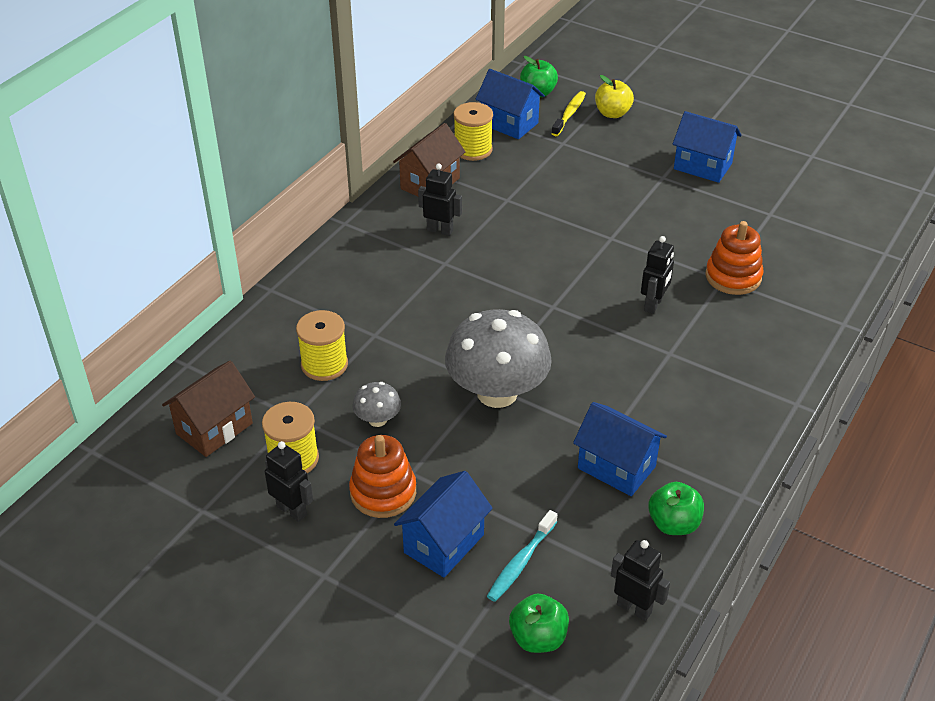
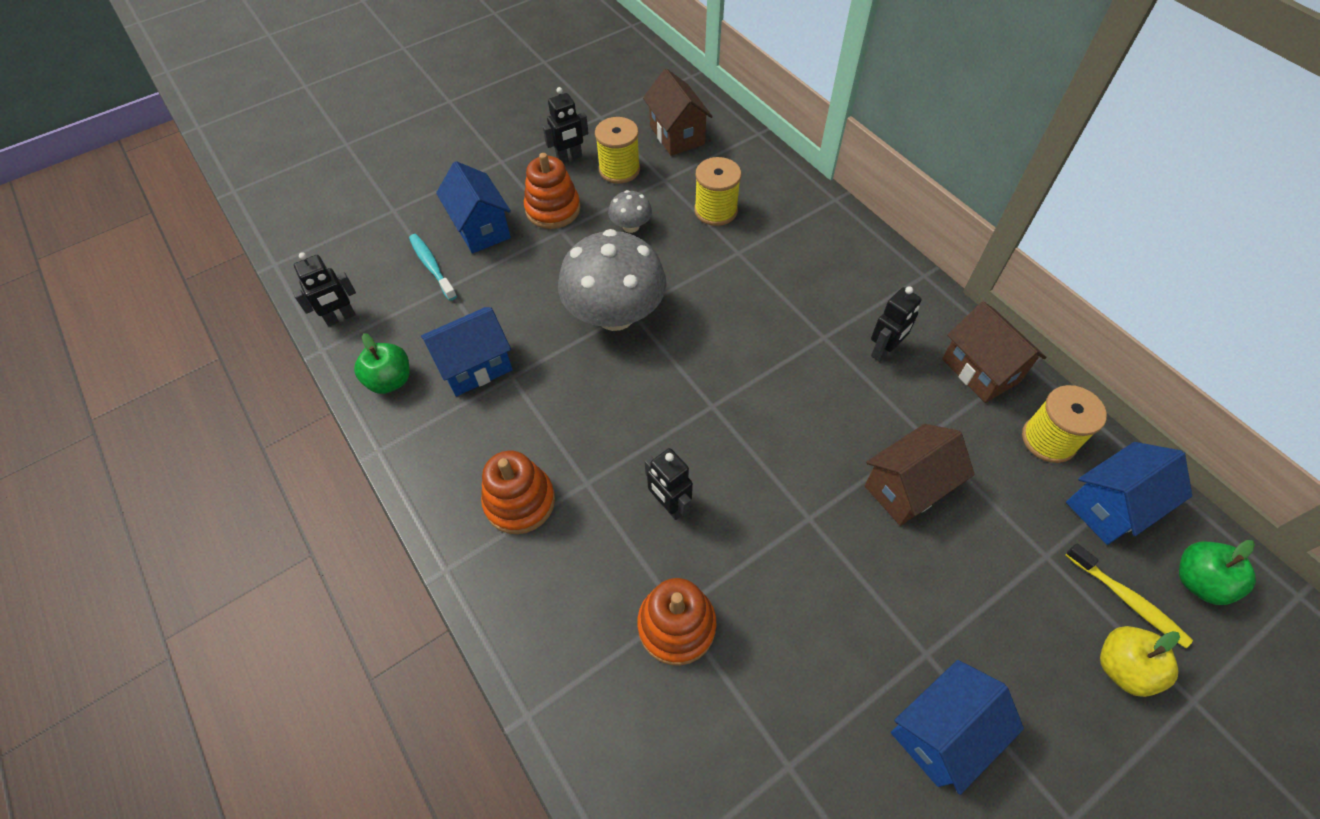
camera: 115 degrees right, 15 degrees up
(538, 638) = (364, 253): green apple -> none
(555, 201) = (907, 488): none -> brown house
(714, 384) = (520, 501): none -> orange stacking toy

